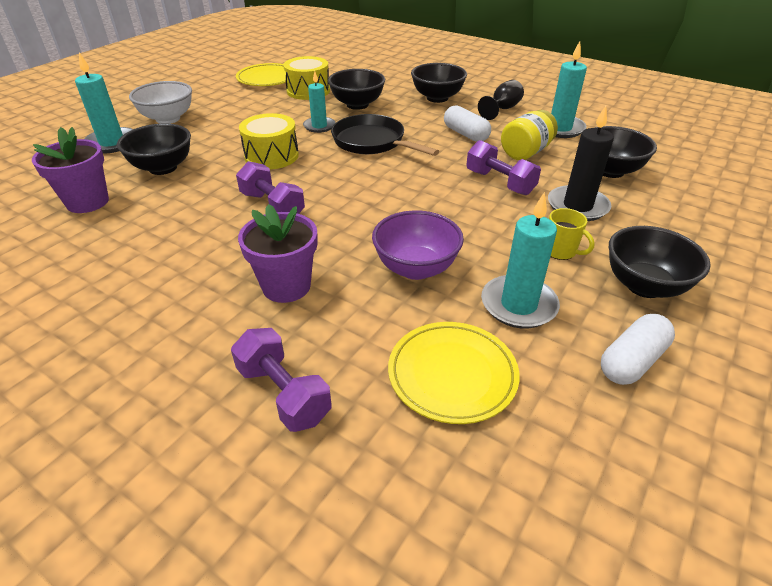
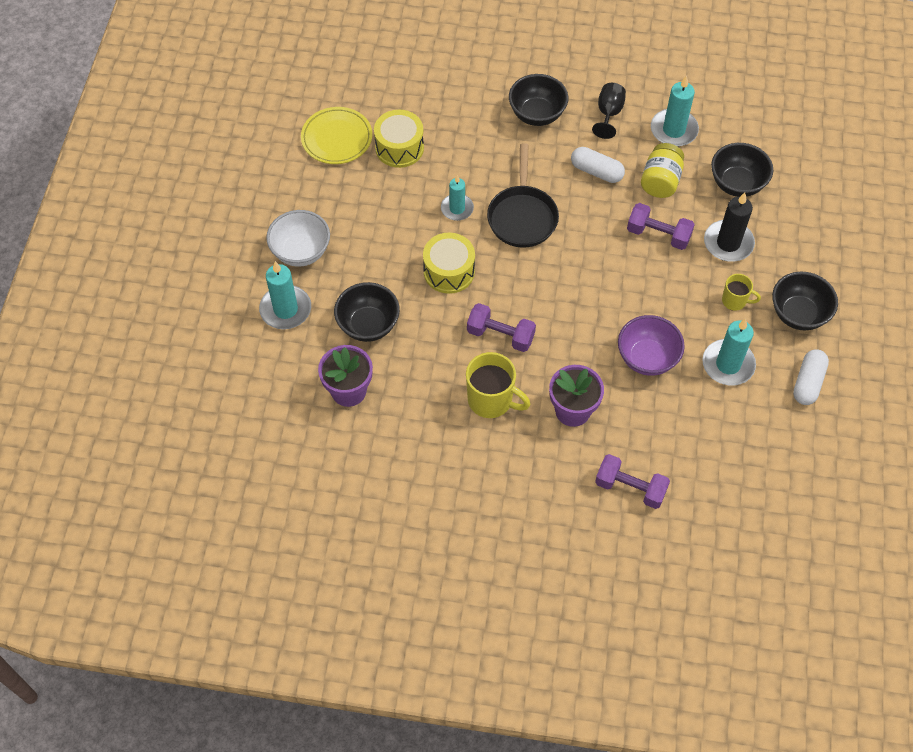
camera: 25 degrees left, 20 degrees up
(208, 249) = (491, 400): none -> yellow mug
(357, 105) = (467, 156): black bowl -> none
(372, 142) = (522, 216): black pan -> black pan turned 105 degrees counterclockwise
(452, 374) = (714, 435): yellow plate -> none

